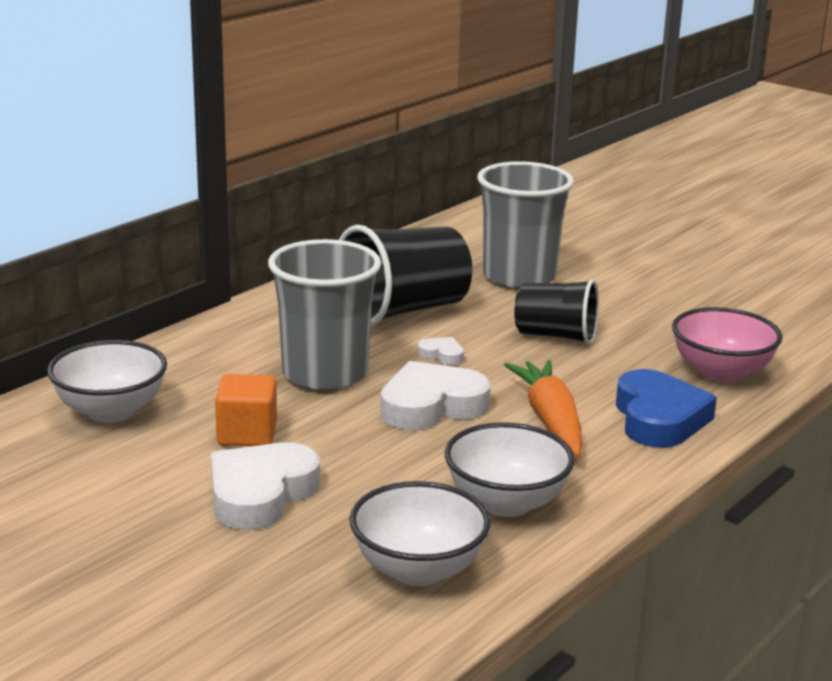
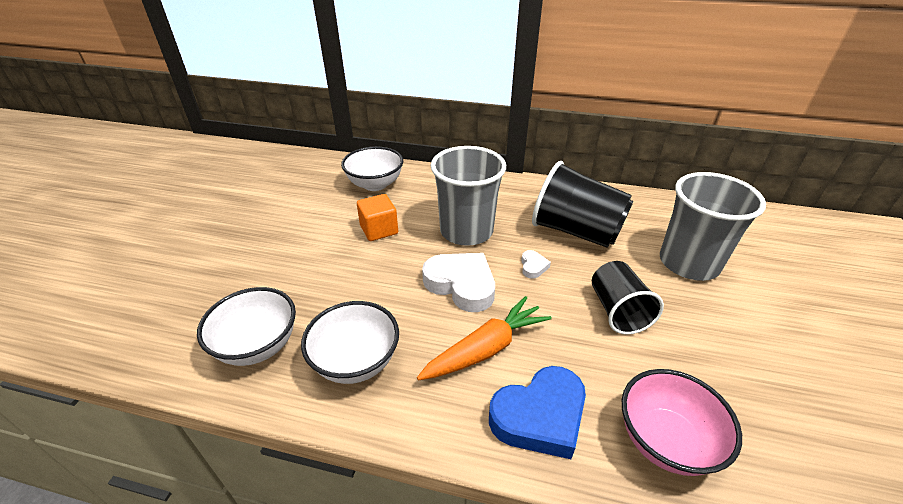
camera: 65 degrees right, 15 degrees up
(260, 494) = (318, 256): white heart -> none

